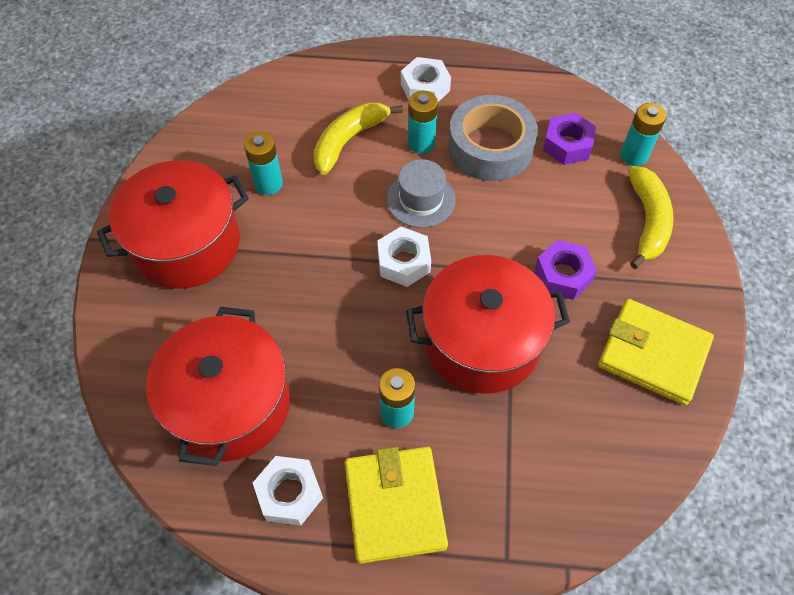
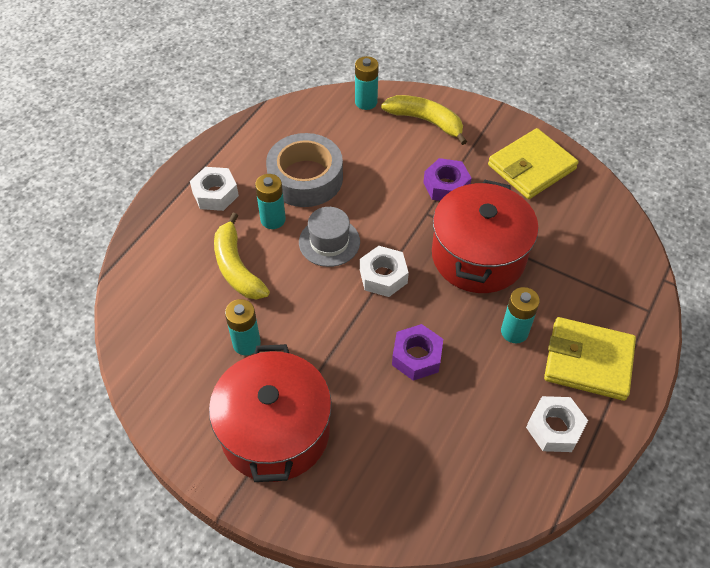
camera: 65 degrees left, 5 degrees down
(230, 404) = (458, 446): red pot -> none
(567, 145) = (333, 133): purple nut -> purple nut (416, 357)

